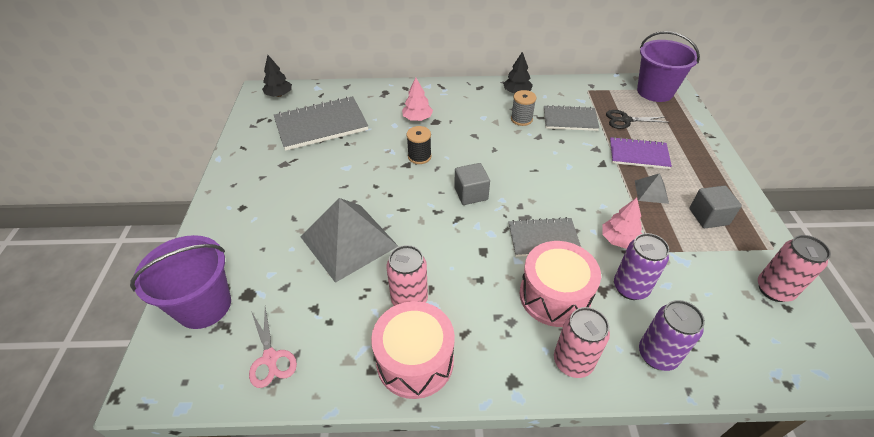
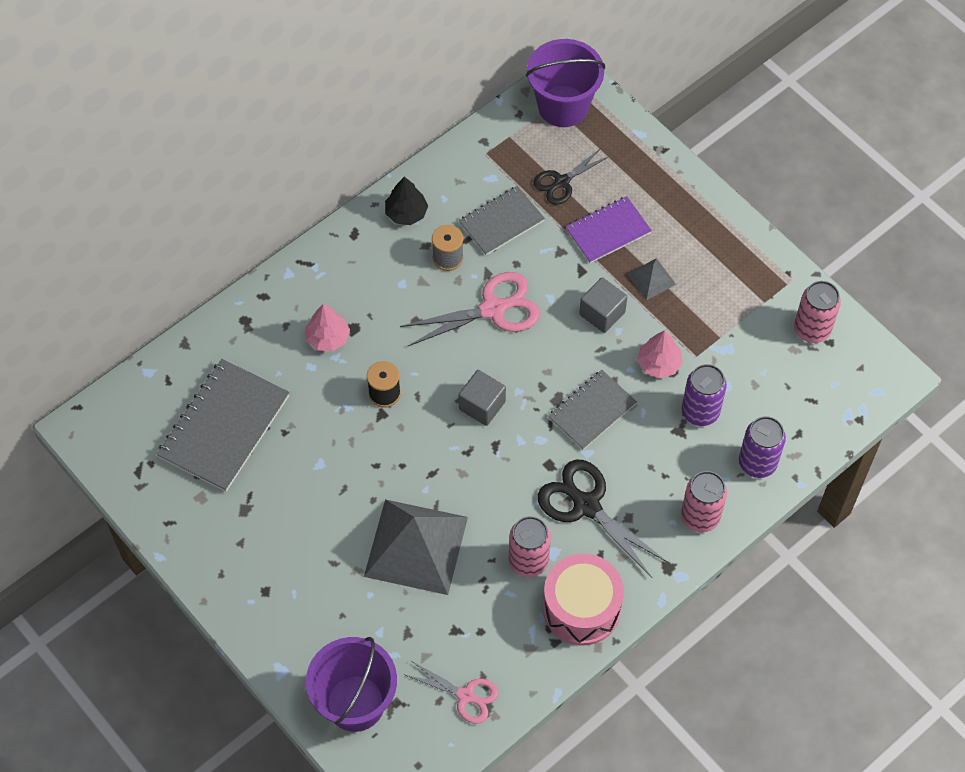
camera: 40 degrees left, 15 degrees up
(279, 95) = (113, 417): black tree -> none
(486, 292) = (586, 505): none -> black scissors
(526, 153) = (493, 309): none -> pink scissors
(554, 296) = (645, 466): pink drum -> none
(708, 217) = (720, 277): grey cube -> grey cube (602, 313)

